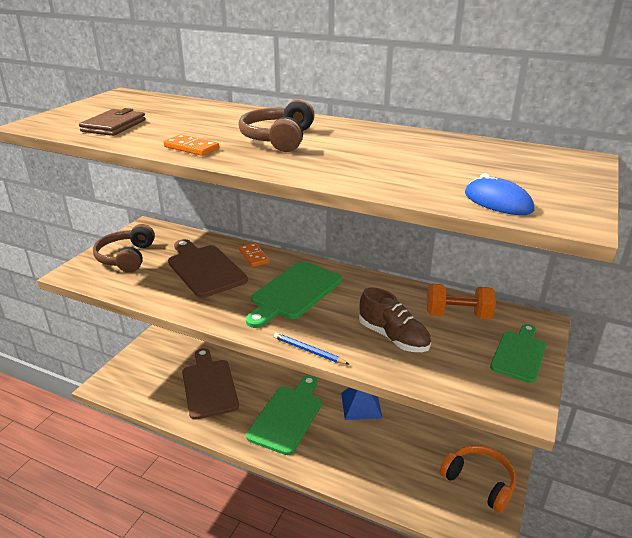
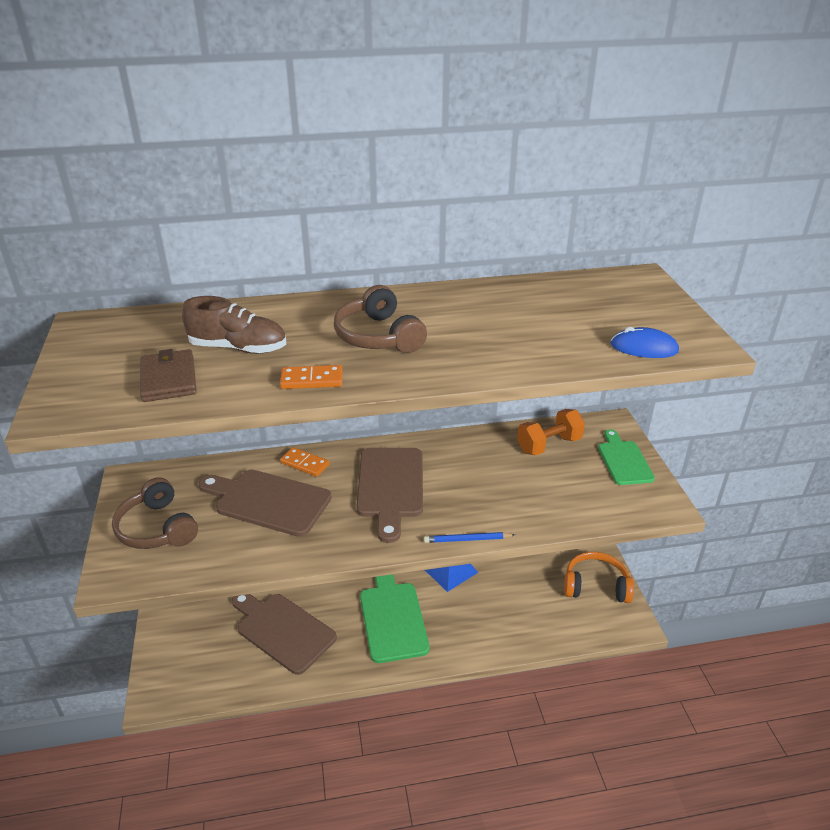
camera: 35 degrees left, 5 degrees up
(294, 292) = (390, 486): green cutting board -> brown cutting board
(393, 337) = (521, 491): brown shoe -> brown shoe (238, 348)

